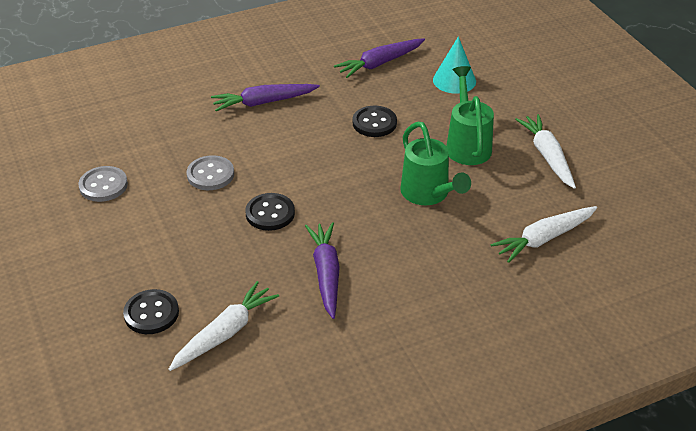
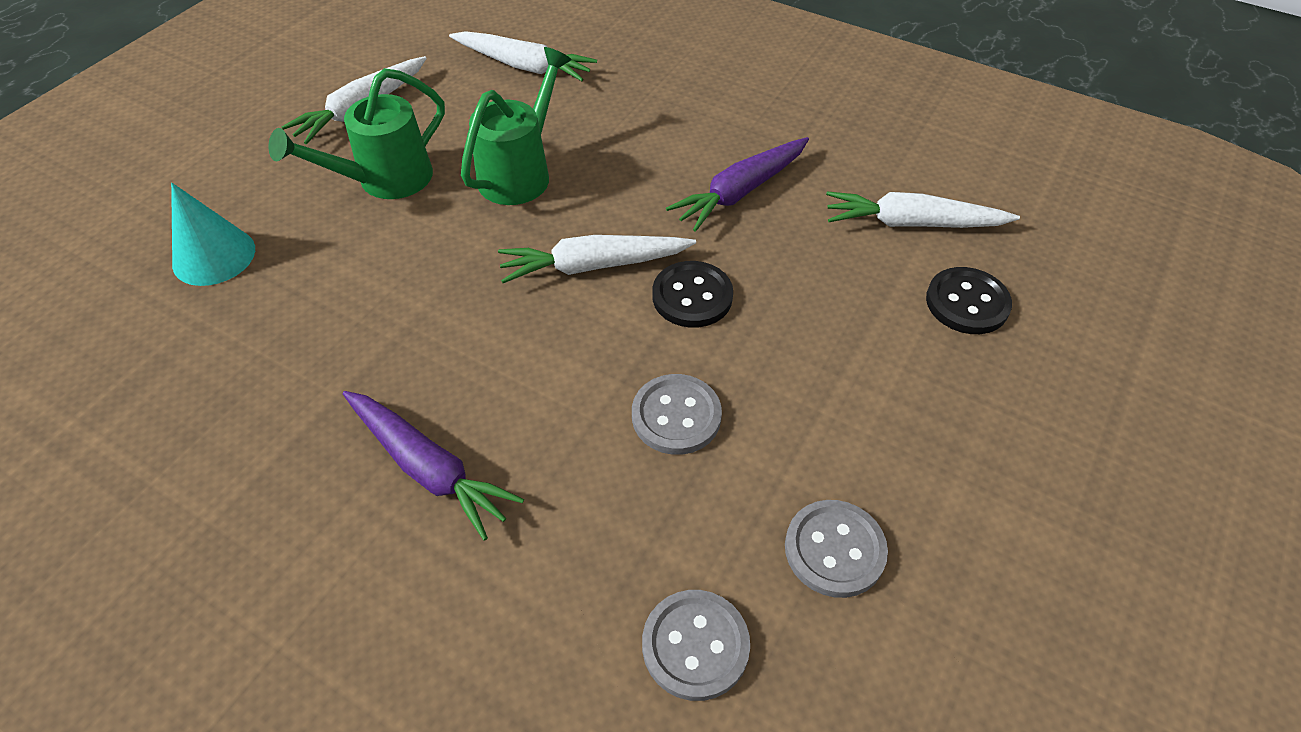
camera: 125 degrees left, 10 degrees up
(118, 134) = (695, 645): none -> grey button
(327, 190) = (593, 266): none -> white carrot
(374, 123) = (395, 292): black button -> none
(380, 63) = (201, 370): purple carrot -> none

